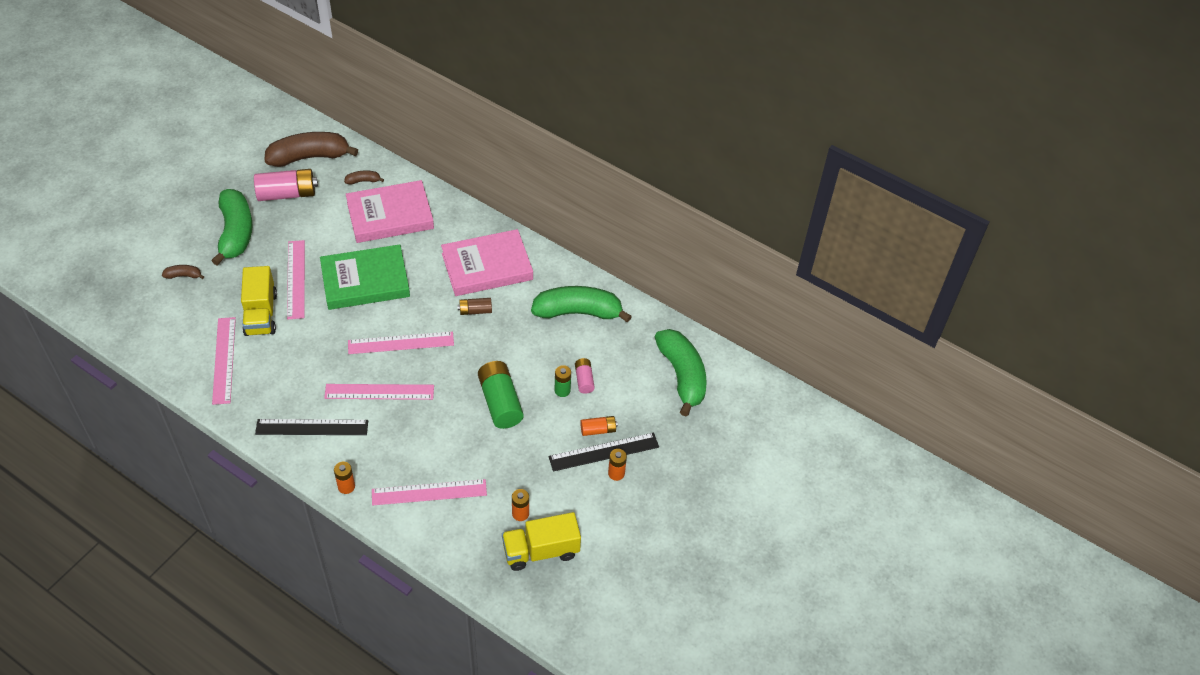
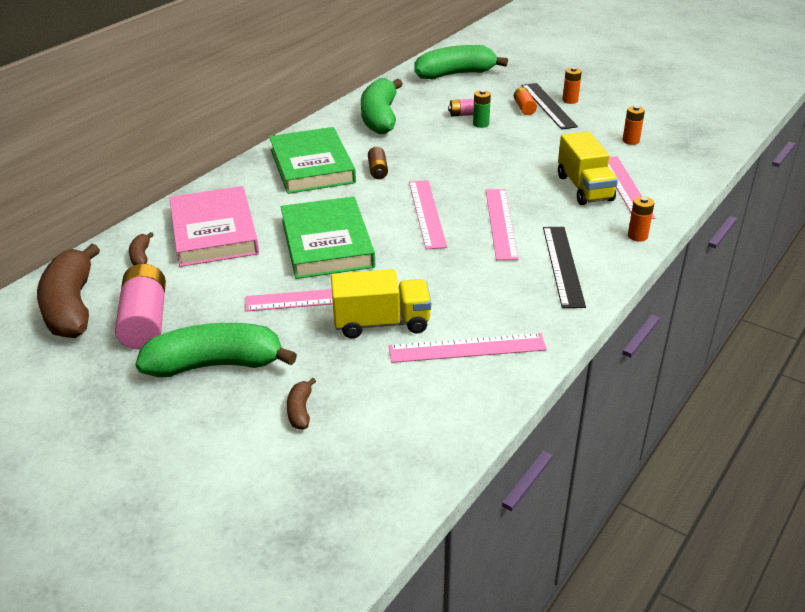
camera: 85 degrees left, 15 degrees down
(487, 266) = (312, 166): pink book -> green book
(500, 402) = (501, 153): green battery -> none
(541, 551) = (666, 131): yellow truck -> yellow truck (584, 188)

